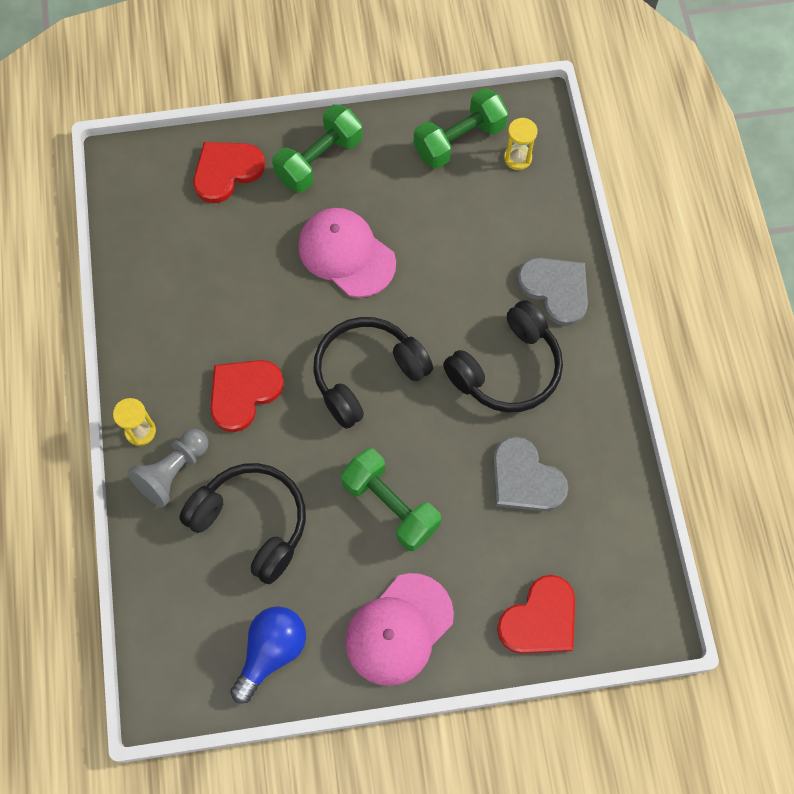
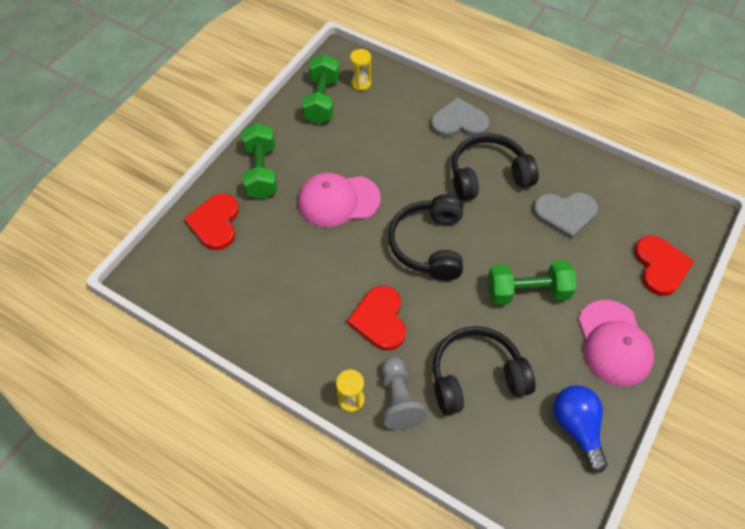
camera: 50 degrees left, 10 degrees down
(507, 369) = (488, 176): black headphones -> black headphones turned 105 degrees counterclockwise

